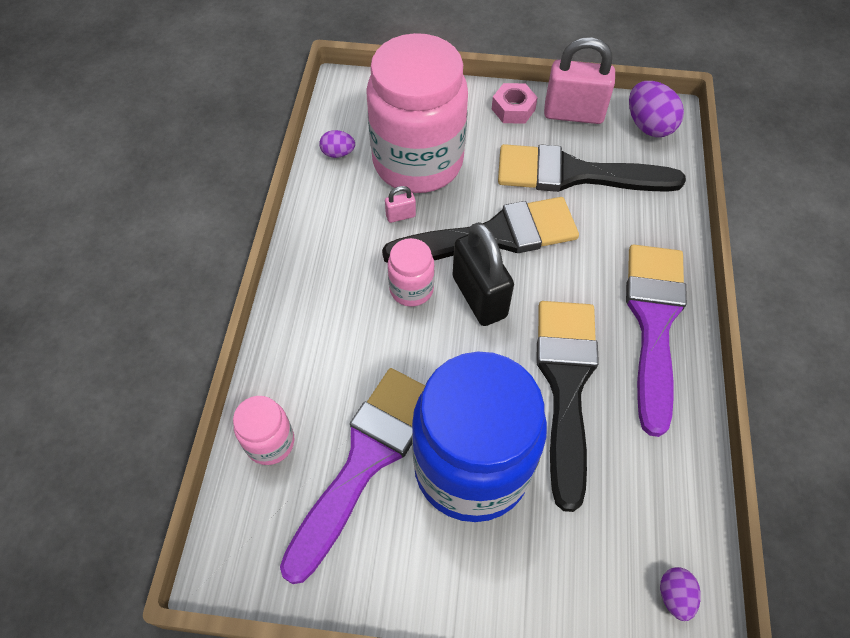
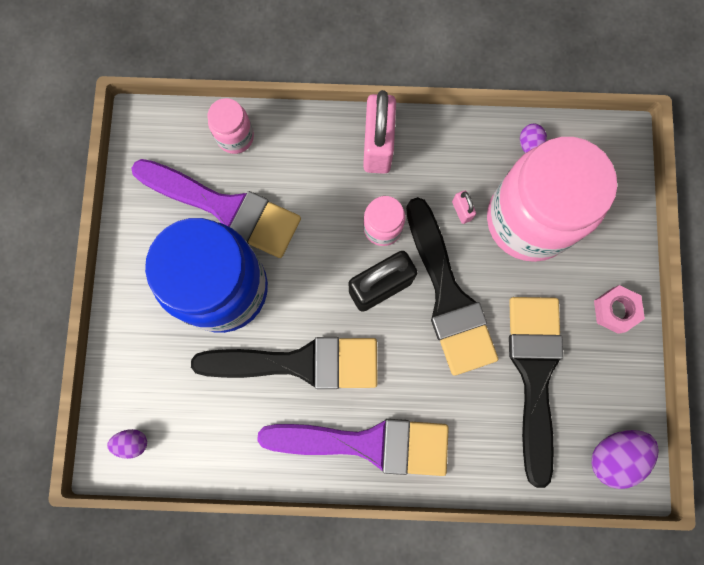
camera: 85 degrees right, 20 degrees up
(573, 114) = (618, 374): pink padlock -> pink padlock (378, 146)

